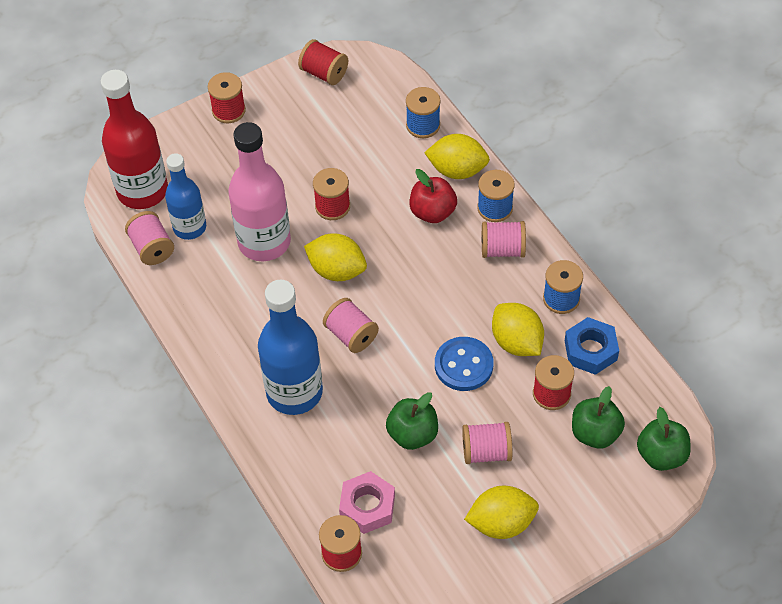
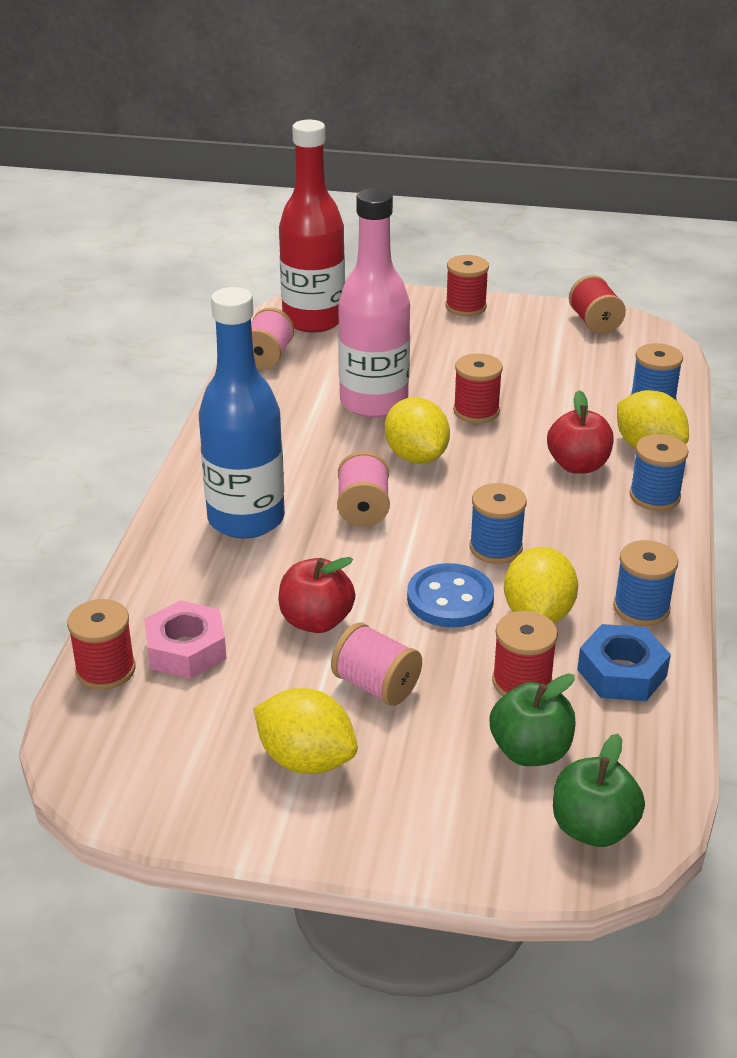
camera: 40 degrees right, 20 degrees down
(189, 227) = (320, 360): blue bottle -> none
(412, 434) = (316, 621): green apple -> red apple
(451, 310) = (495, 548): none -> blue spool
(502, 249) = (621, 532): pink spool -> none

